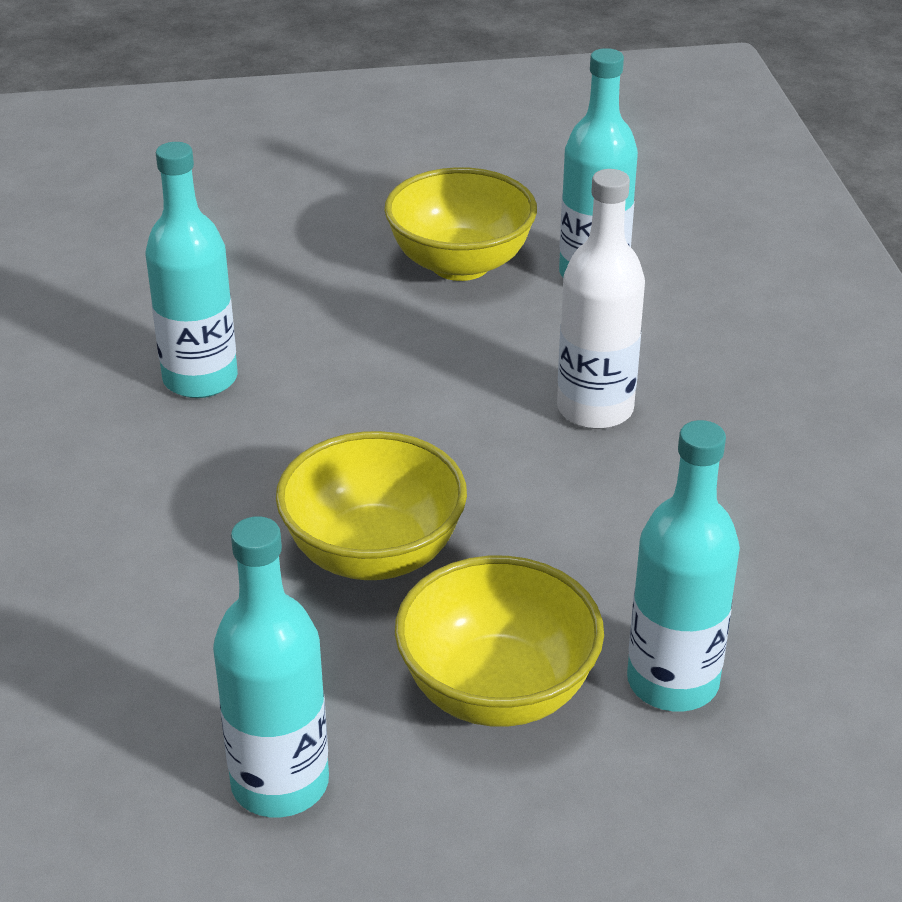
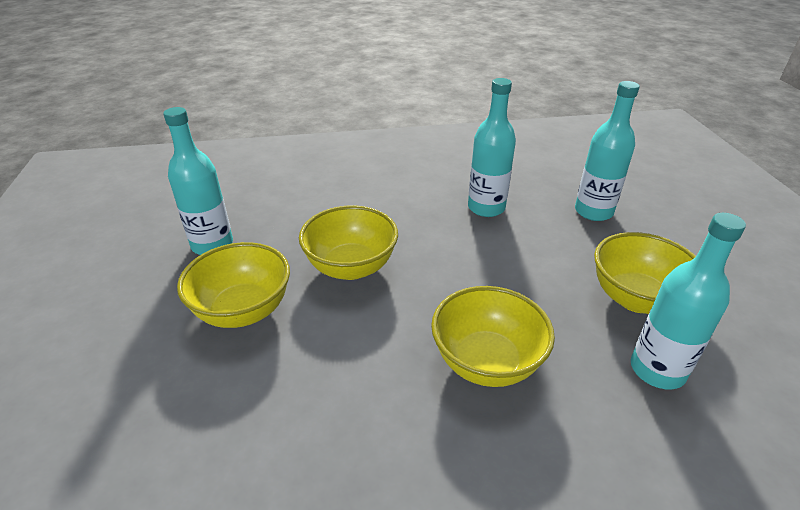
camera: 90 degrees right, 0 degrees up
(595, 409) = (486, 362): white bottle -> yellow bowl
(672, 682) = (226, 385): turquoise bottle -> turquoise bottle (593, 212)

